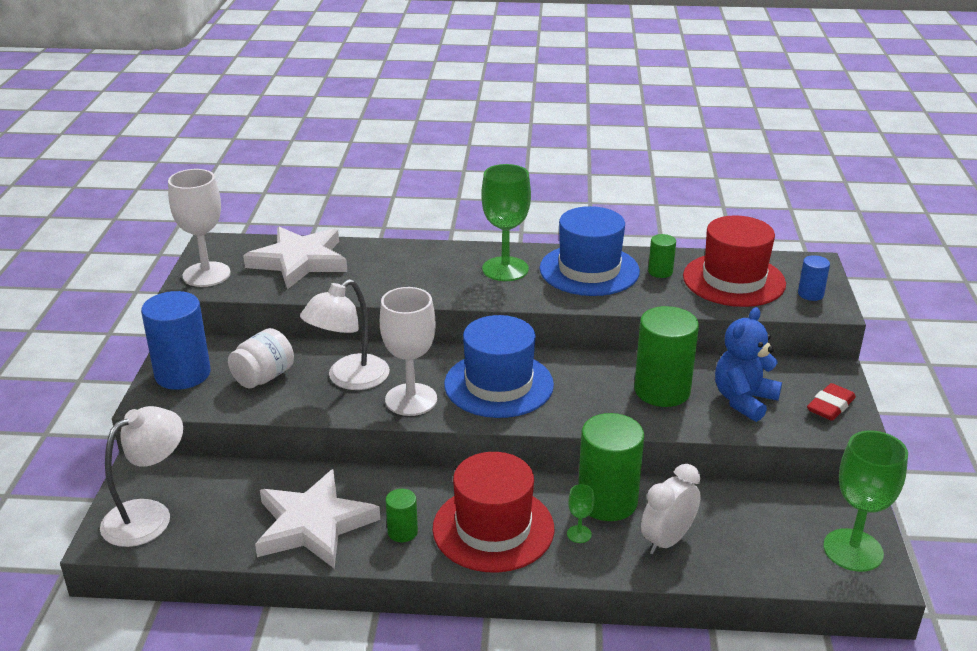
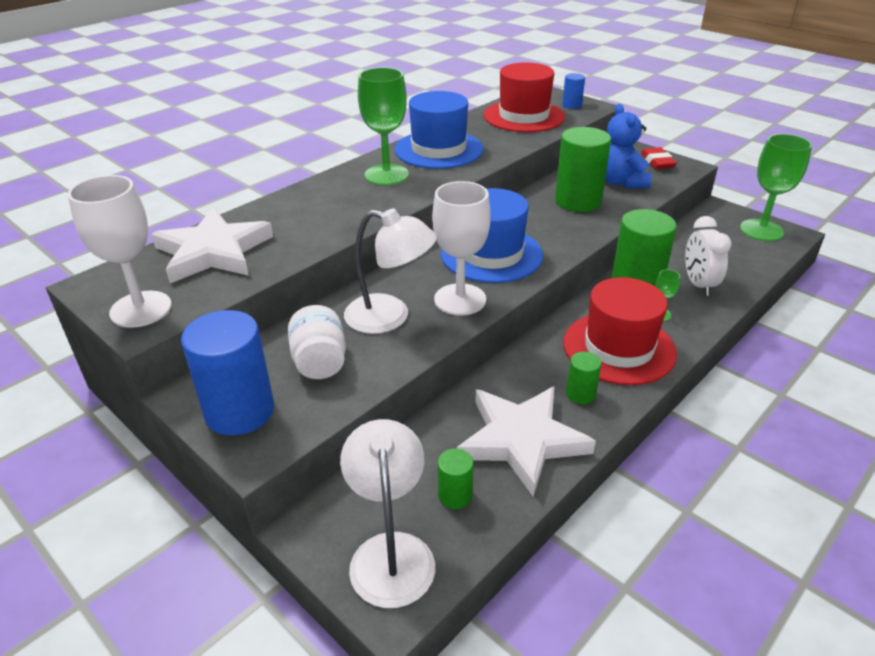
camera: 50 degrees left, 5 degrees up
(349, 379) = (390, 317): white lamp -> white lamp turned 60 degrees counterclockwise
(660, 272) = (479, 131): green cylinder -> green cylinder (455, 495)

